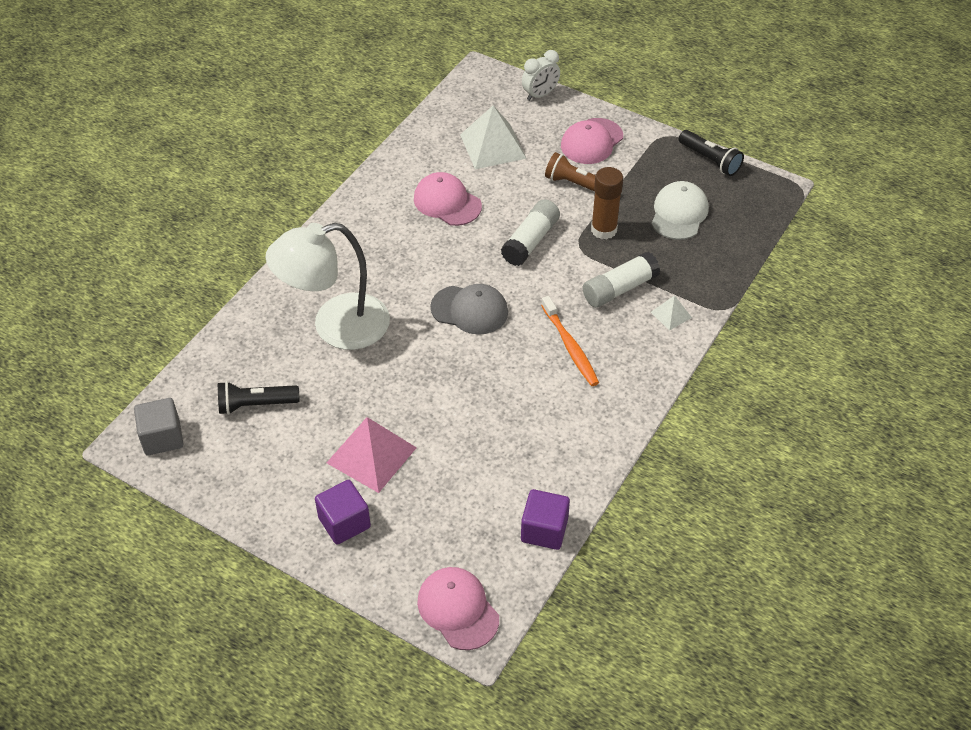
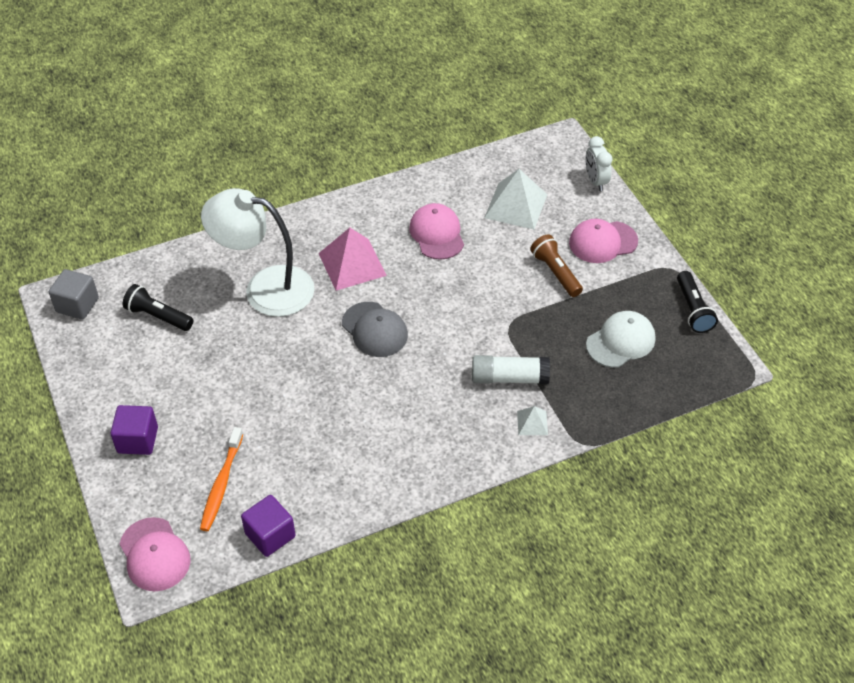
camera: 35 degrees right, 0 degrees up
(371, 455) = (201, 401): pink pyramid -> pink pyramid (352, 264)
(458, 609) = (154, 554): pink cap -> pink cap turned 150 degrees clockwise
(530, 241) = (473, 300): white glue stick -> none
(540, 94) = (596, 181): white clock -> white clock turned 75 degrees clockwise
(570, 346) = (425, 402): orange toothbrush -> orange toothbrush (221, 484)
(604, 230) = (542, 322): brown glue stick -> none

